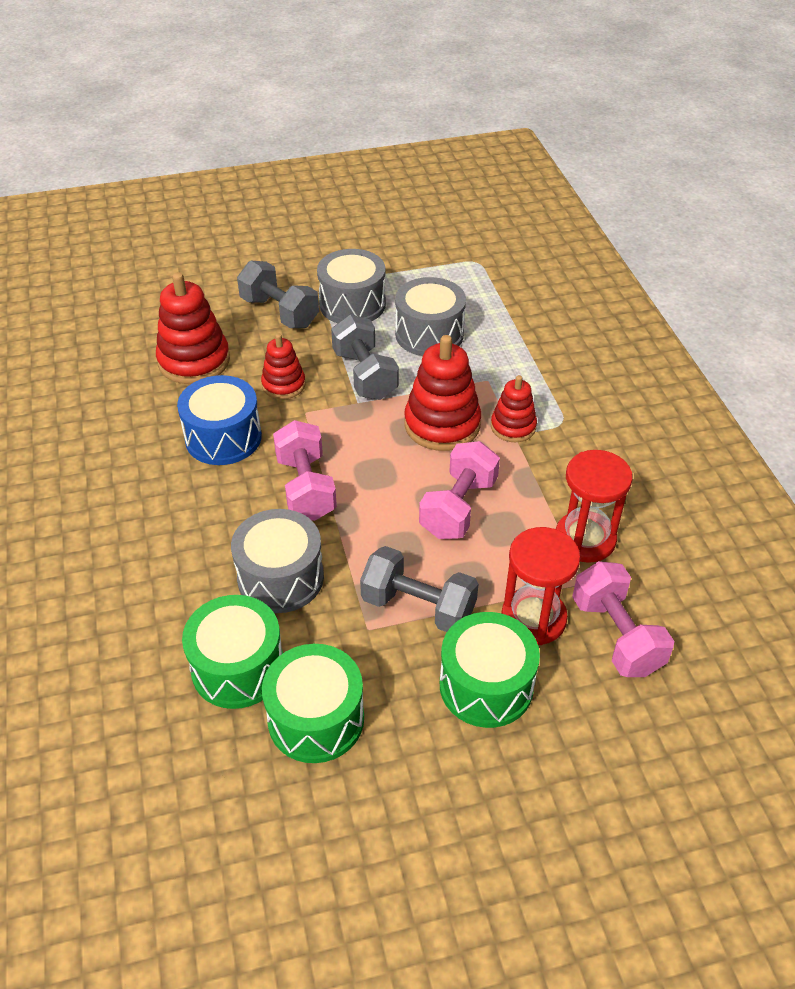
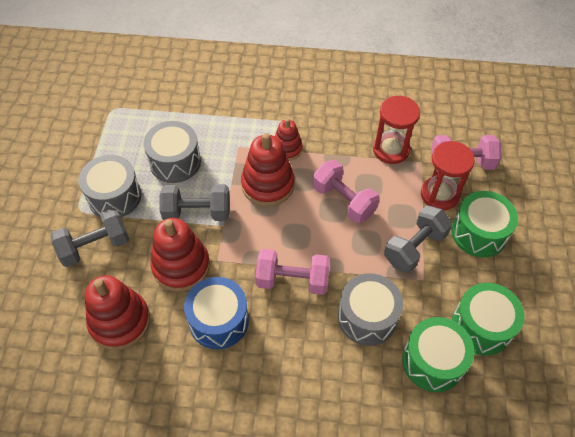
camera: 70 degrees left, 10 degrees up
(283, 385) = (181, 266): red stacking toy -> red stacking toy, size x1.68

